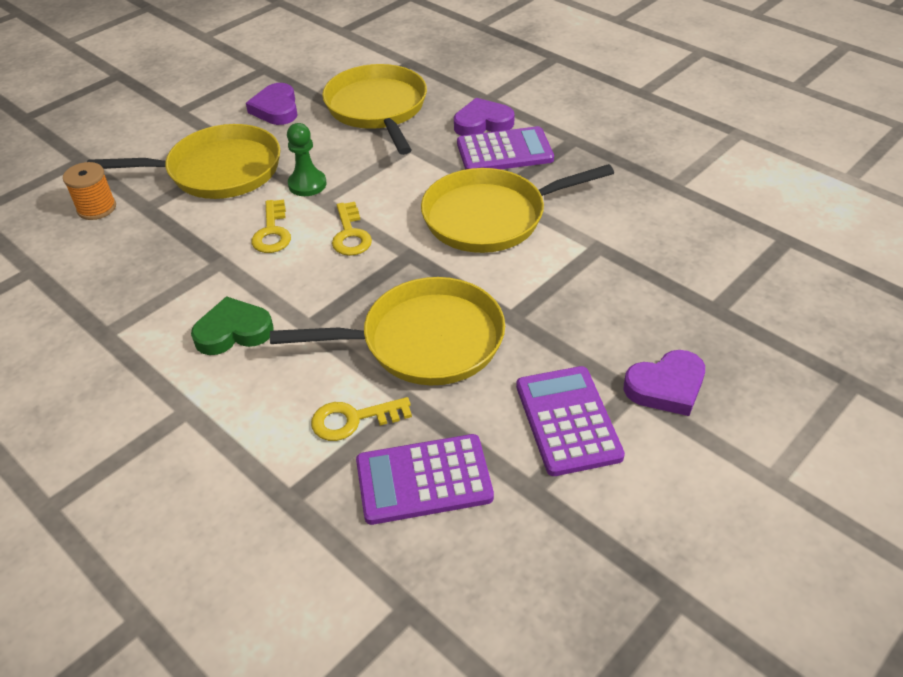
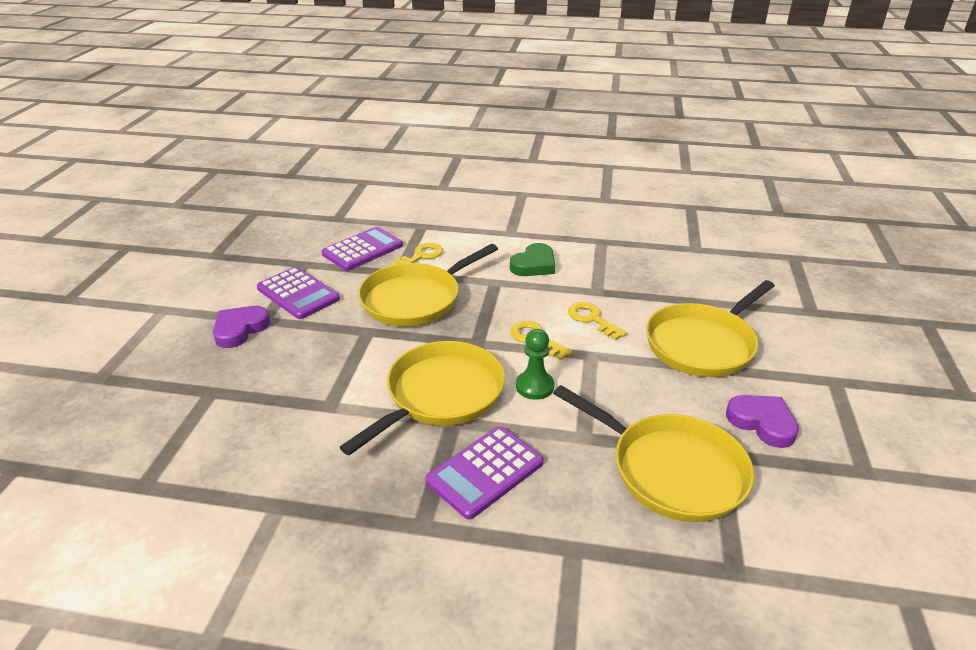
camera: 145 degrees right, 10 degrees down
(97, 208) = (730, 288): orange spool -> none
(307, 184) = (620, 362): green pawn -> green pawn (534, 386)
(482, 123) = (542, 502): purple heart -> none

